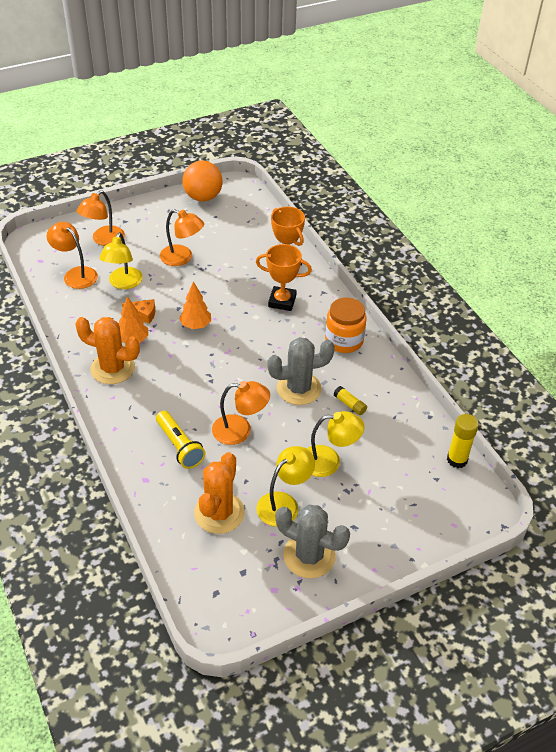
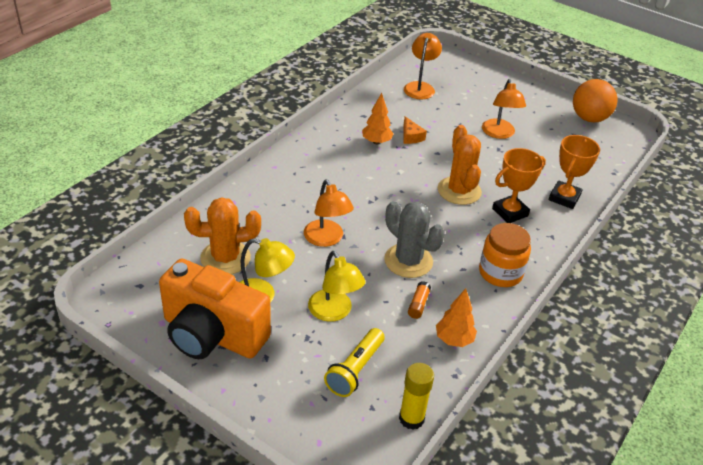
camera: 60 degrees right, 5 degrees down
(104, 240) = (473, 86): orange lamp -> none
(112, 368) = (336, 142): orange cactus -> orange cactus (459, 191)
(123, 283) = (435, 114): yellow lamp -> none
(179, 446) = (282, 209): yellow flashlight -> yellow flashlight (355, 370)
(196, 325) = (426, 170): orange tree -> orange tree (454, 340)
(282, 301) = (510, 212): orange trophy -> orange trophy turned 75 degrees clockwise
(309, 556) = (212, 334): grey cactus -> orange camera
(350, 404) = (418, 304): yellow glue stick -> orange glue stick

